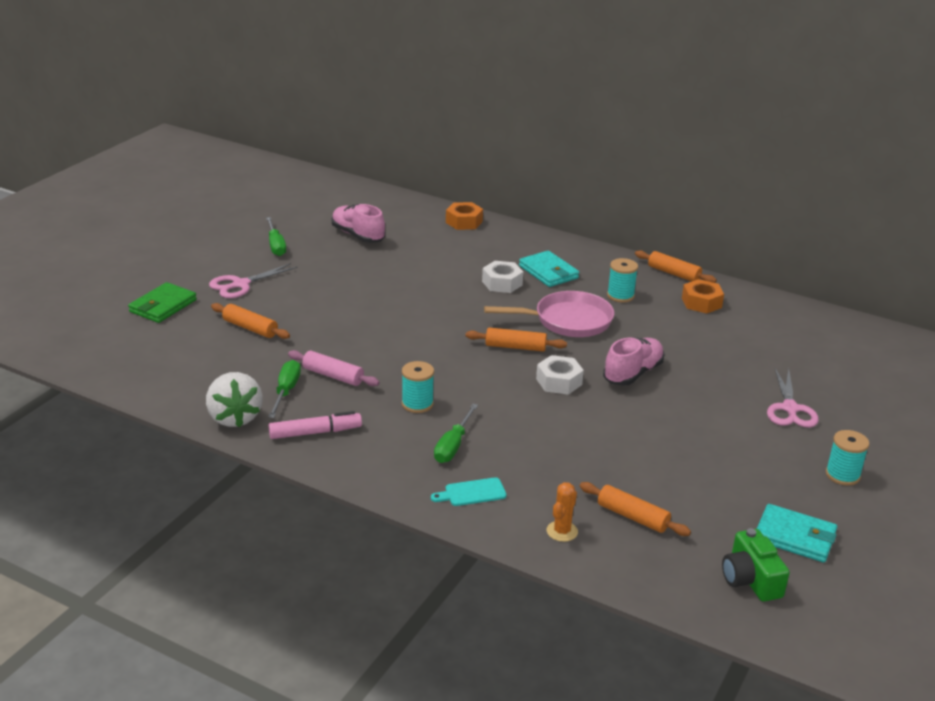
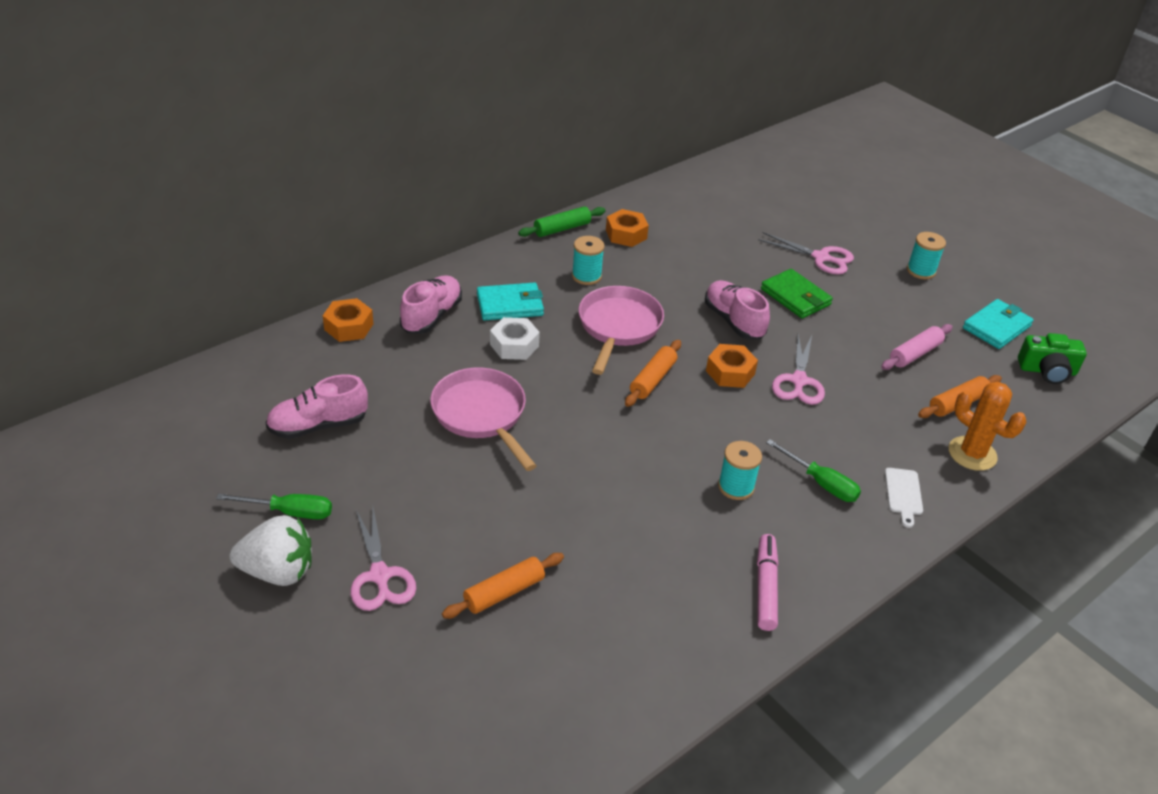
camera: 70 degrees left, 10 degrees up
(163, 306) = (392, 678): green wallet -> green wallet (795, 297)
(234, 417) = (711, 656): white strawberry -> white strawberry (278, 571)
(286, 391) = (670, 592): green screwdriver -> none
(333, 376) = (652, 540): pink rolling pin -> pink rolling pin (915, 354)
(414, 286) = (481, 415): none -> pink pan
(472, 493) = (903, 494): turquoise cutting board -> white cutting board
(504, 246) = (431, 316): none -> pink shoe
(559, 381) = (730, 372): white nut -> orange nut
(562, 531) = (972, 454): orange cactus -> orange cactus, size x1.60
(580, 418) = (799, 381): none -> pink scissors
(673, 274) = (562, 229): orange rolling pin -> green rolling pin

